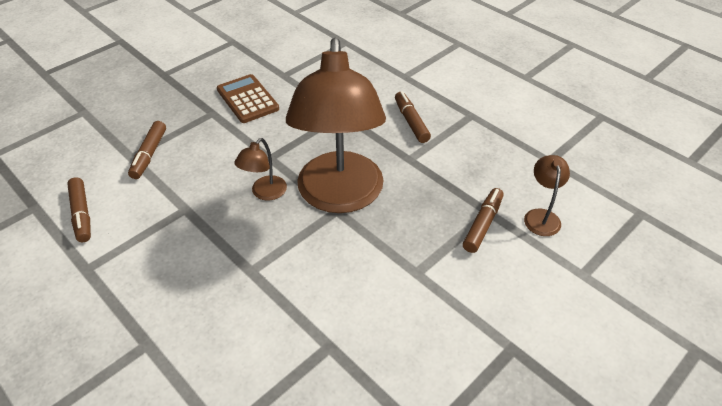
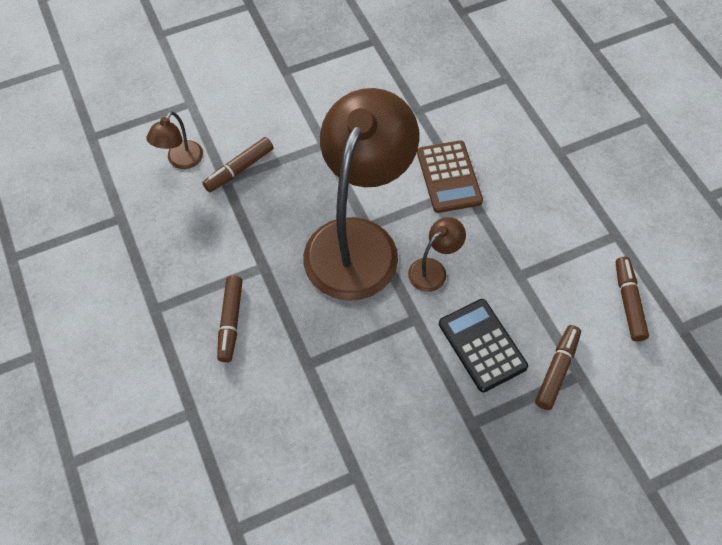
camera: 160 degrees left, 15 degrees up
(212, 155) = (482, 345): none -> black calculator
(247, 99) = (420, 436): brown calculator -> brown calculator (449, 177)

